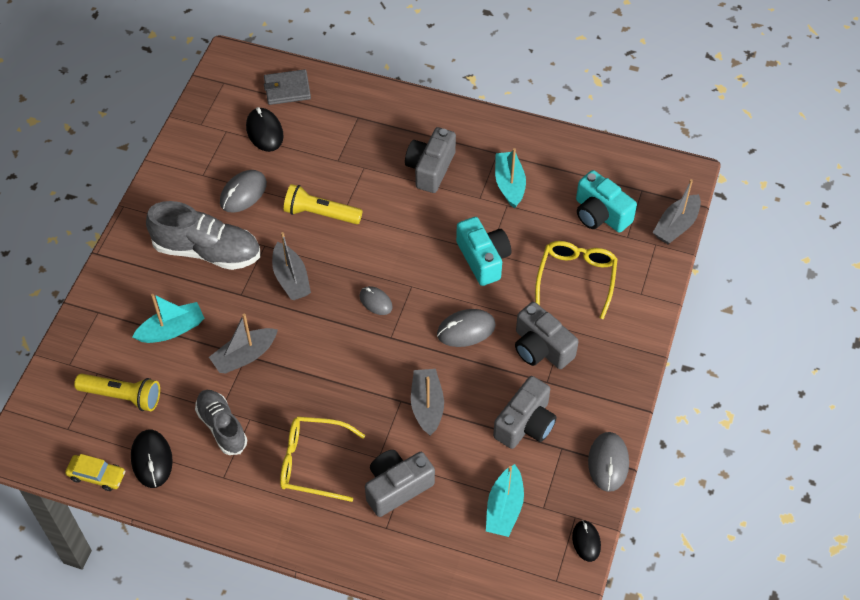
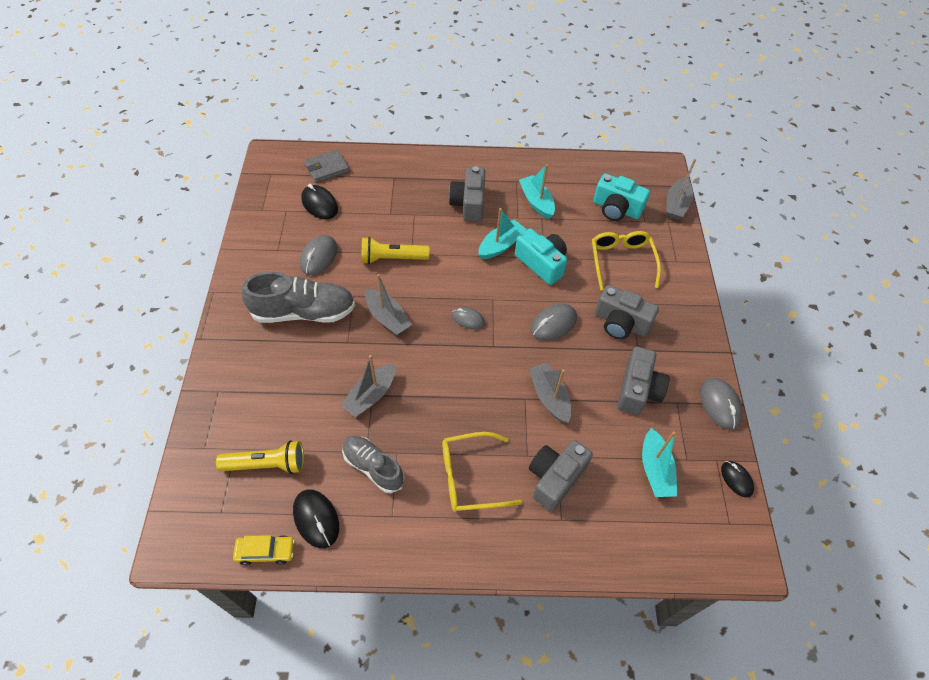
camera: 20 degrees left, 0 degrees up
(172, 329) = (294, 389): turquoise boat -> turquoise boat (500, 245)

